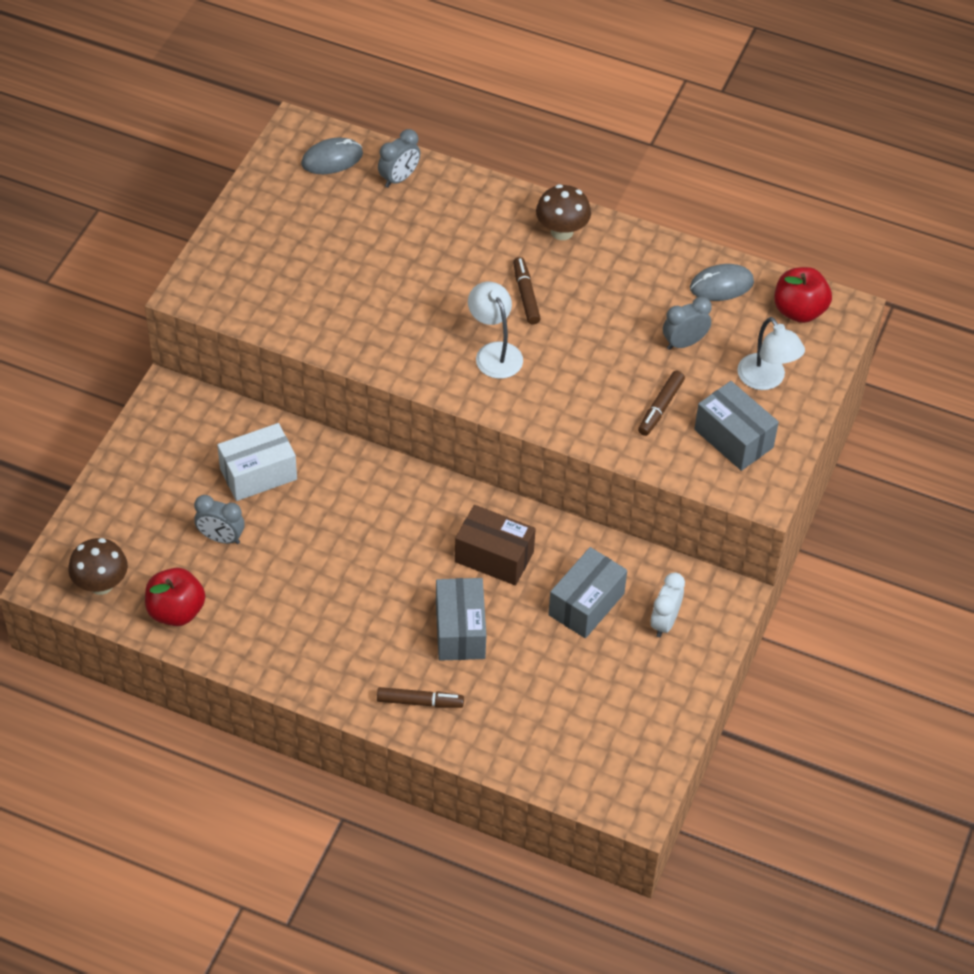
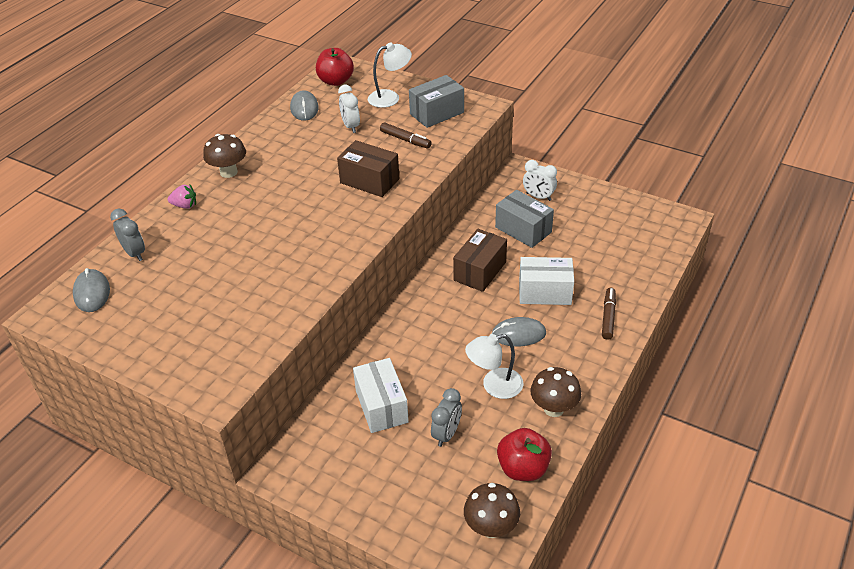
camera: 80 degrees left, 10 degrees down
(262, 640) = (553, 408): none -> brown mushroom
(381, 603) = (518, 334): none -> grey mouse
(460, 631) = (544, 292): grey box -> white box
(490, 203) = (185, 205): none -> pink strawberry
(494, 352) = (337, 211): white lamp -> white lamp (494, 386)
(526, 295) = (285, 193): brown marker -> none
(561, 378) = (369, 181): none -> brown box
(684, 343) = (351, 126): grey clock -> white clock

